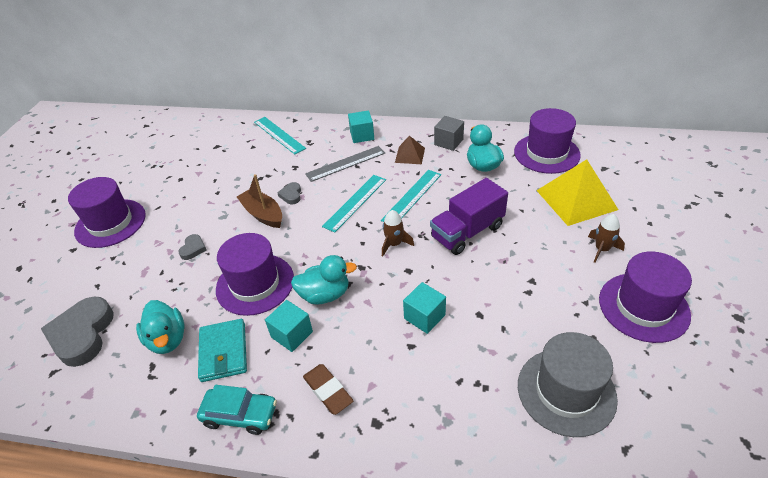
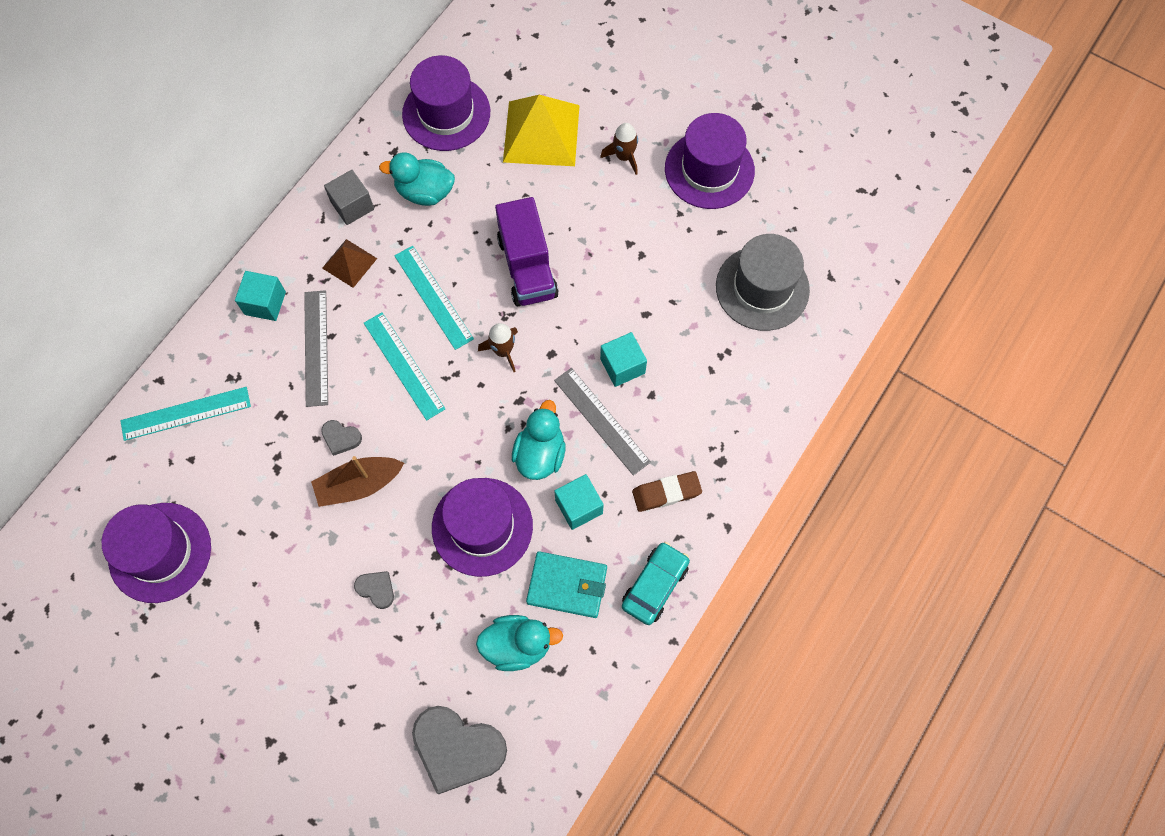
camera: 70 degrees left, 25 degrees up
(110, 223) = (253, 698): purple hat -> purple hat (160, 552)
(370, 321) = (602, 420): none -> grey ruler

